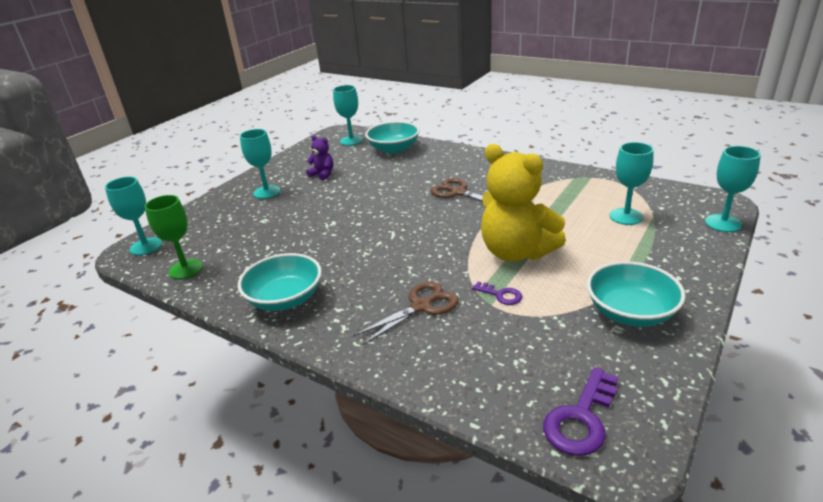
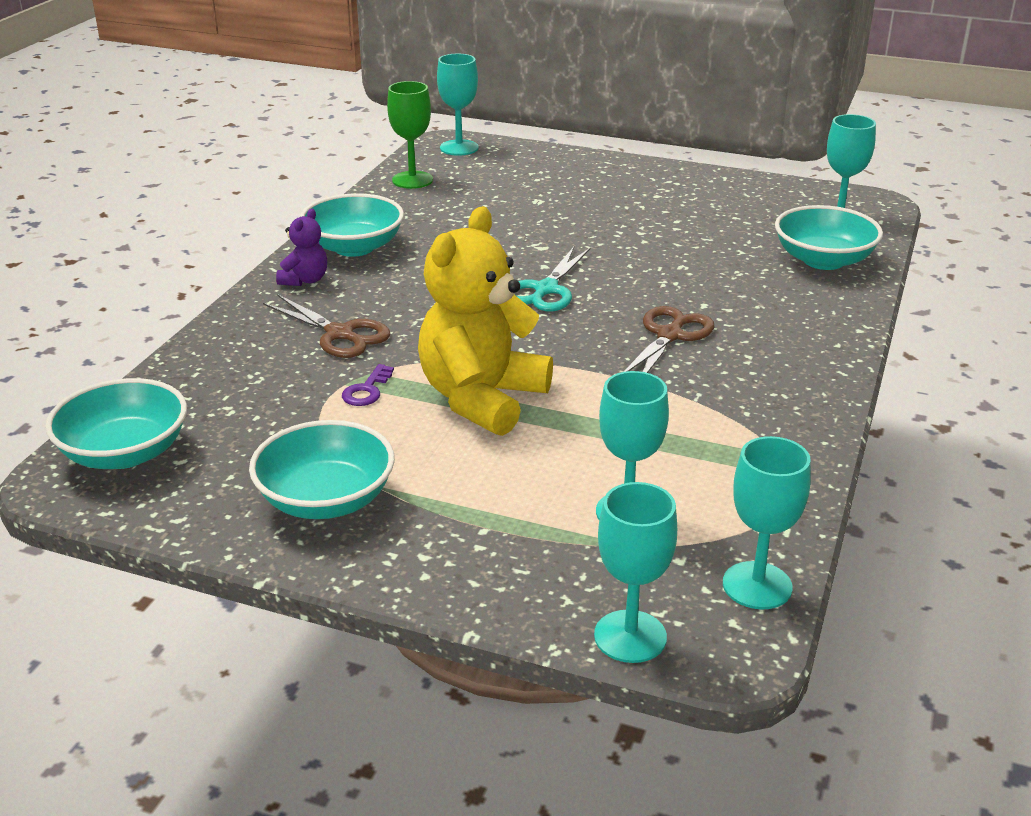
camera: 75 degrees right, 0 degrees up
(267, 192) = (619, 187): turquoise goblet -> turquoise goblet (757, 585)
(322, 174) = (693, 216): purple teddy bear -> purple teddy bear (305, 280)
(390, 224) = (545, 290): none -> turquoise scissors
(581, 418) = (125, 453): purple key -> turquoise bowl

